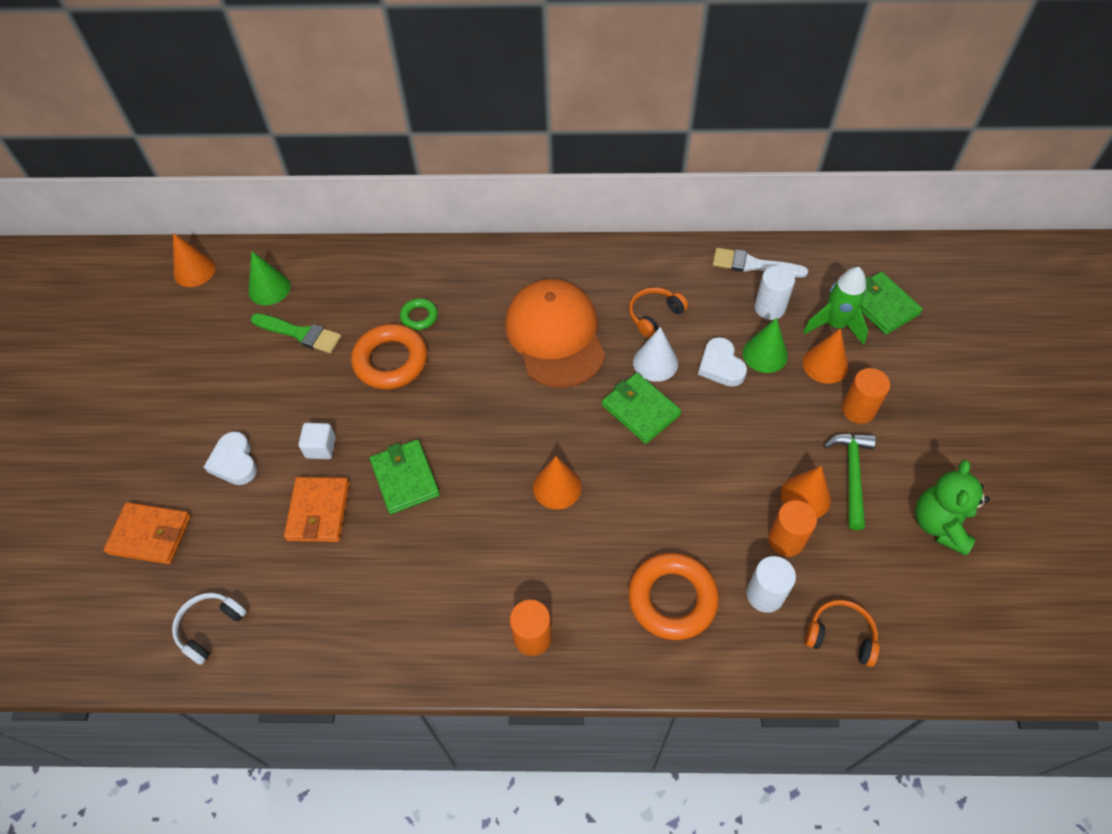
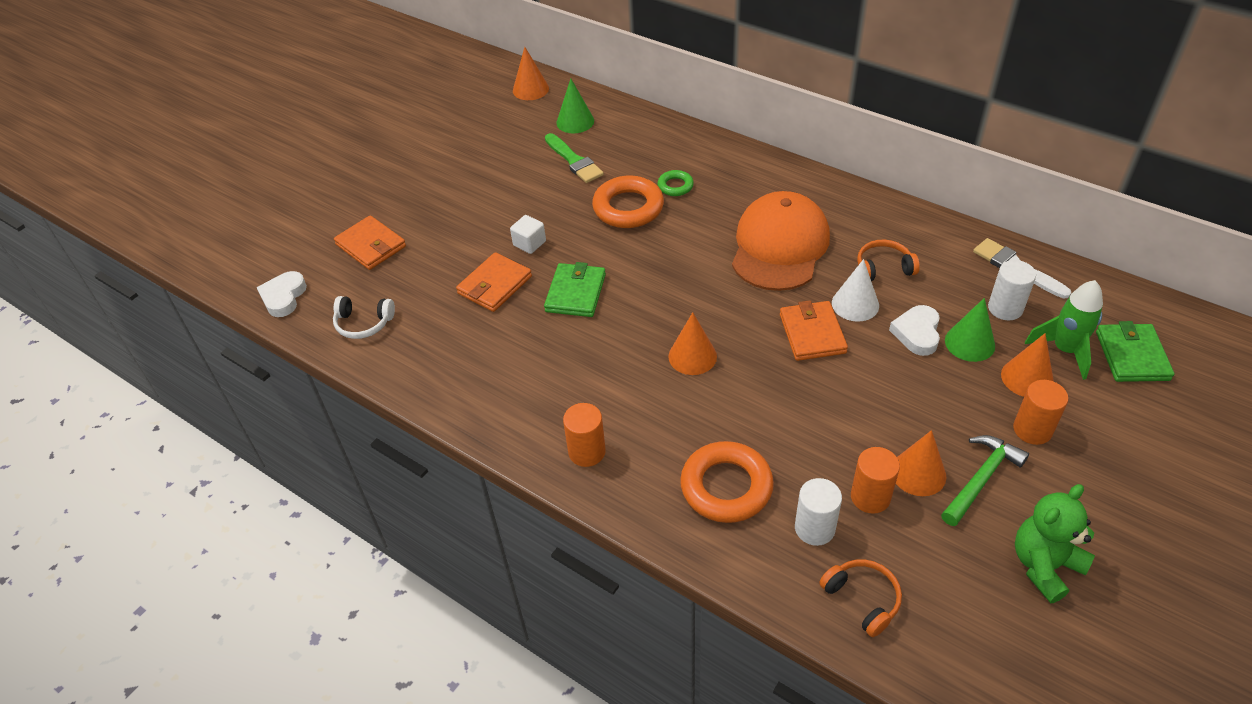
camera: 35 degrees right, 10 degrees down
(210, 628) = (363, 323): white headphones -> white headphones turned 150 degrees counterclockwise
(234, 462) = (462, 225): white heart -> white heart (283, 297)
(640, 410) = (812, 334): green wallet -> orange wallet

